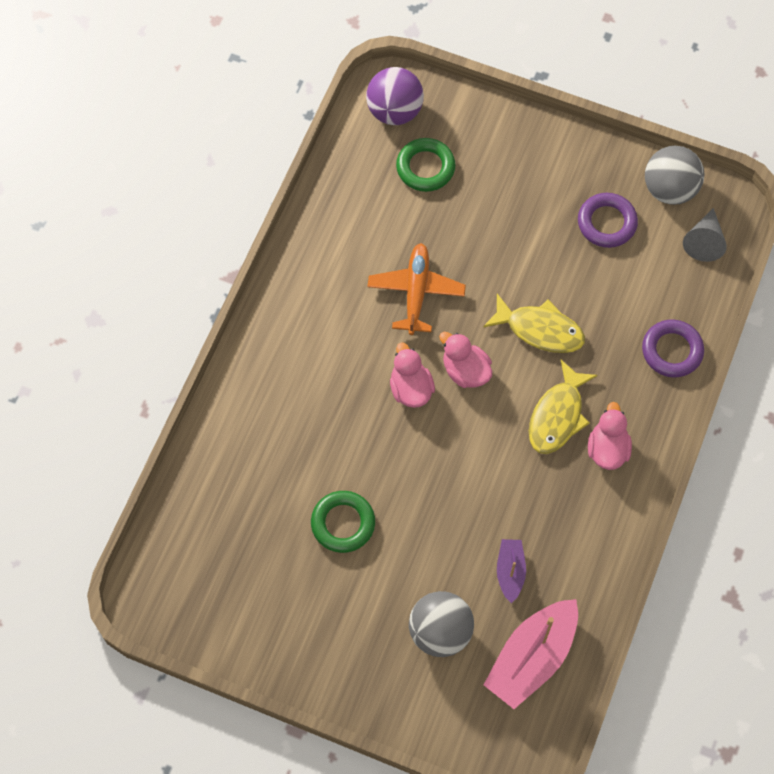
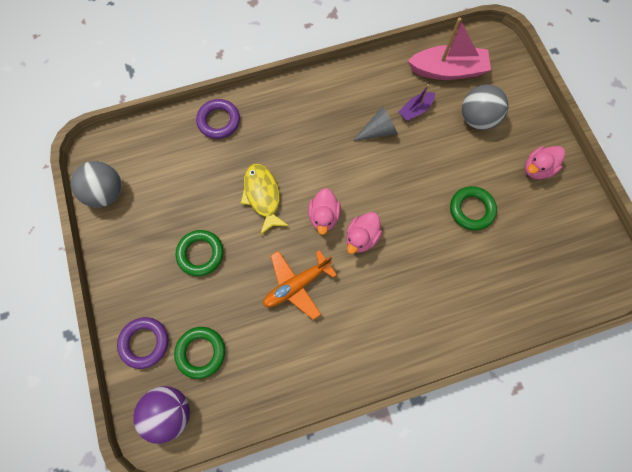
camera: 130 degrees left, 5 degrees up
(525, 230) = (200, 254): none -> green ring
(558, 416) = (308, 149): yellow fish -> none
(606, 223) = (158, 211): purple ring -> purple ring (144, 343)
(607, 449) = (306, 113): pink duck -> pink duck (537, 169)
(704, 241) = (131, 151): grey cone -> grey cone (378, 131)

